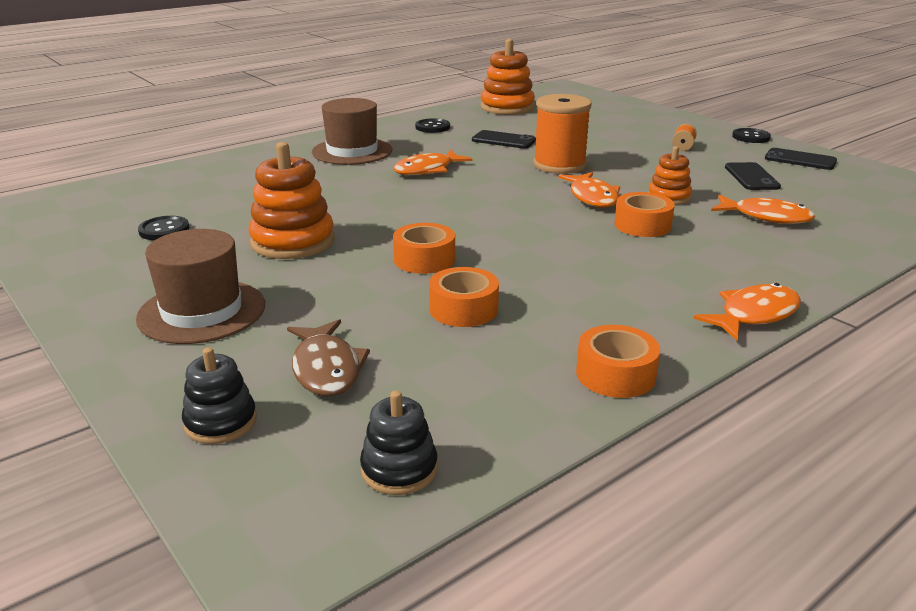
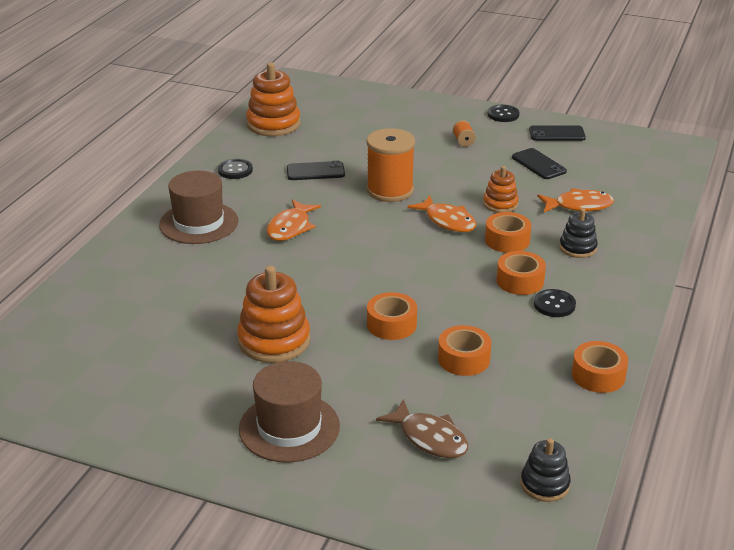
camera: 30 degrees left, 5 degrees up
(164, 230) = (151, 365): black button -> black button (554, 304)
(220, 422) = (411, 500): black stacking toy -> black stacking toy (577, 248)
(617, 261) = (520, 281): none -> orange tape
(754, 315) = (636, 300): orange fish -> none

